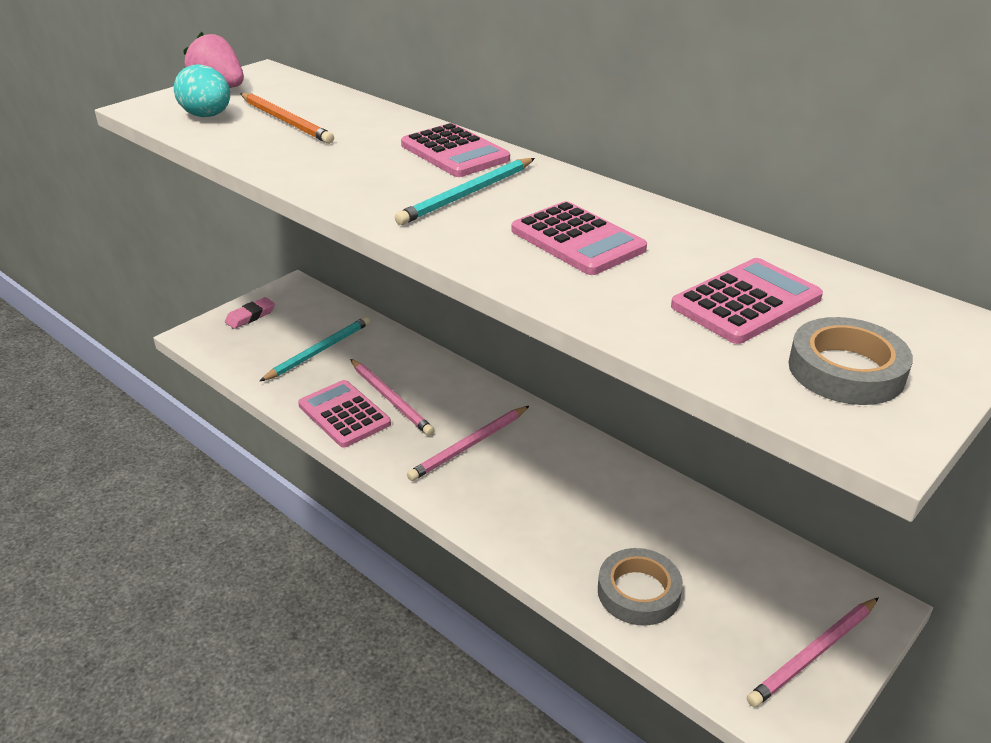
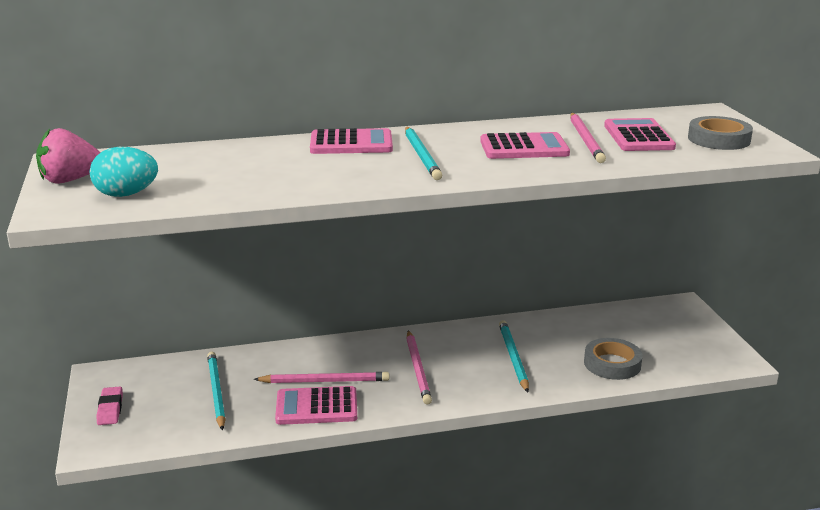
camera: 55 degrees left, 10 degrees down
(286, 121) = (196, 173): orange pencil -> none
(563, 503) = (513, 357): none -> turquoise pencil
(813, 654) = (699, 334): pink pencil -> pink pencil (586, 140)

